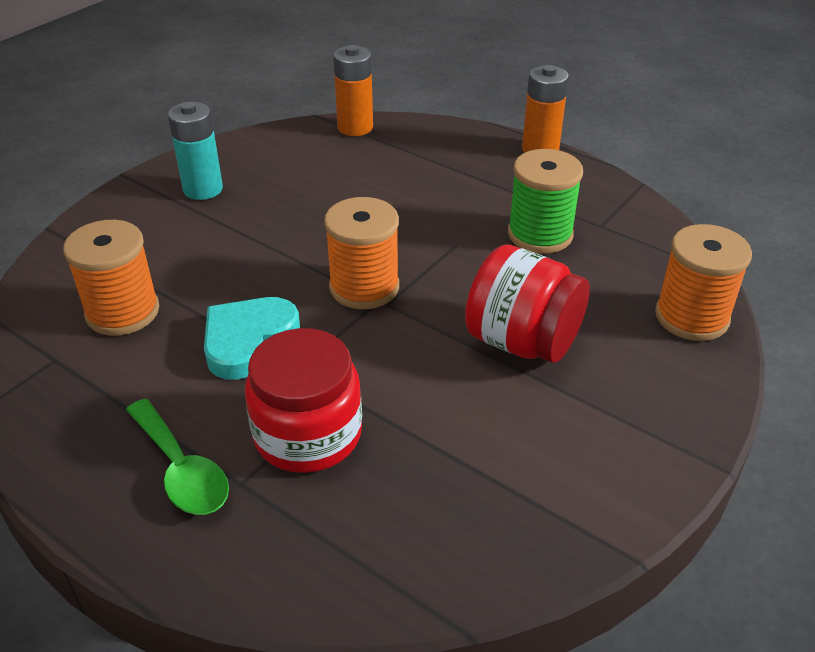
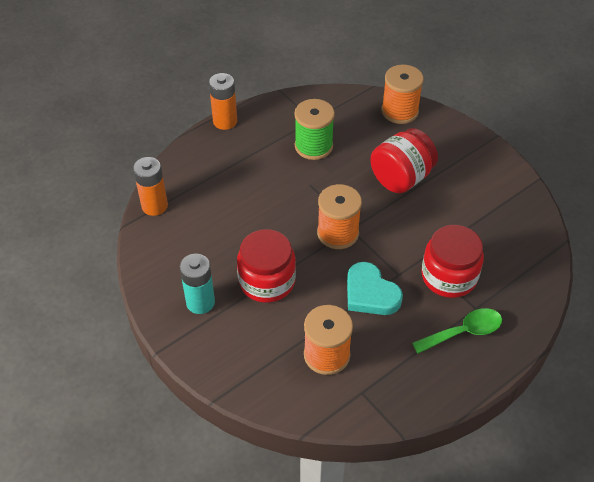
camera: 75 degrees left, 10 degrees up
(250, 235) = (267, 281): none -> red jar

